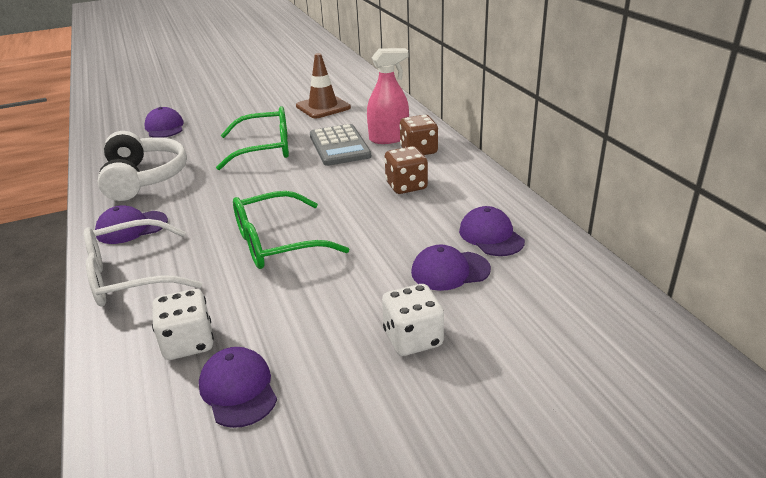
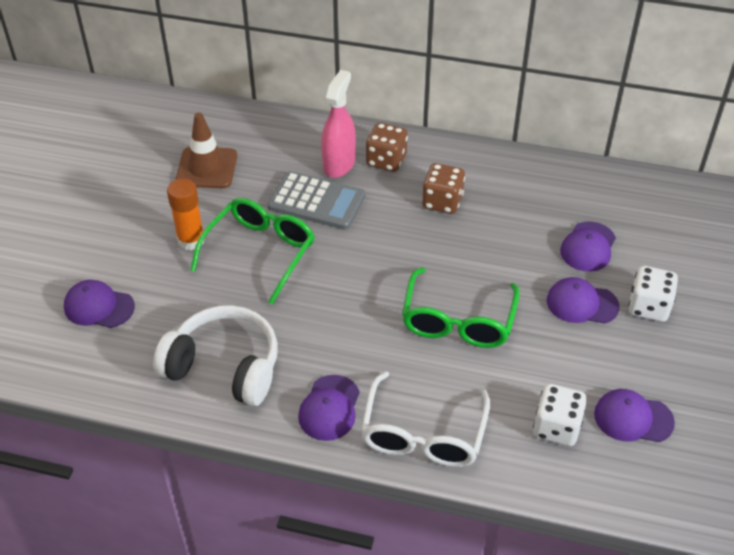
camera: 55 degrees left, 15 degrees up
(251, 127) = (191, 240): none -> orange glue stick
(491, 236) = (563, 201): purple cap -> purple cap (582, 303)

